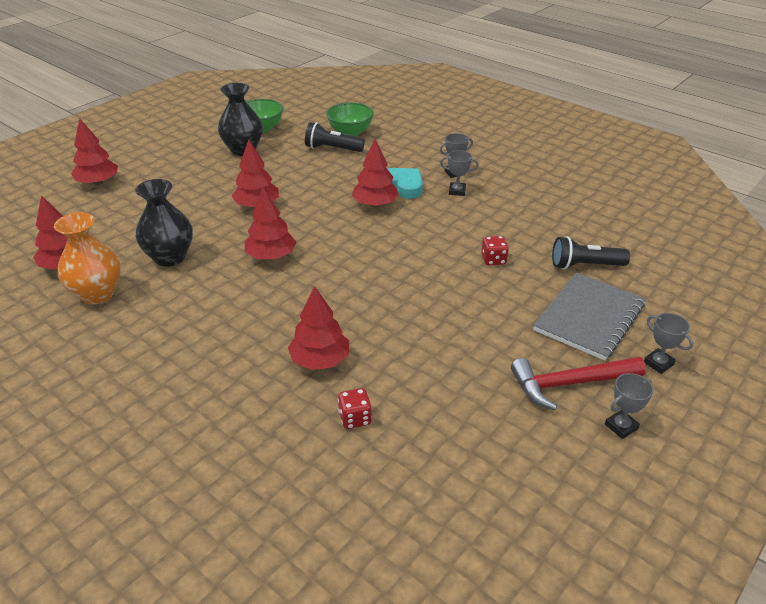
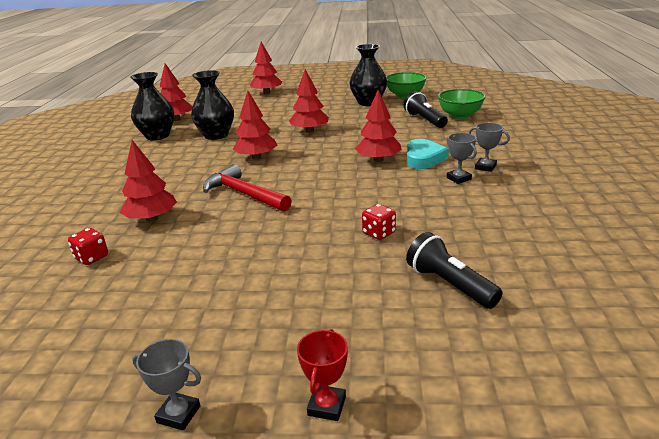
camera: 55 degrees right, 10 degrees down
(97, 294) = (157, 136): orange vase -> black vase
(570, 384) = (226, 349): red hammer -> red hammer (244, 194)
(589, 317) = (356, 321): grey notebook -> none
(658, 363) = (326, 406): grey trophy -> red trophy

